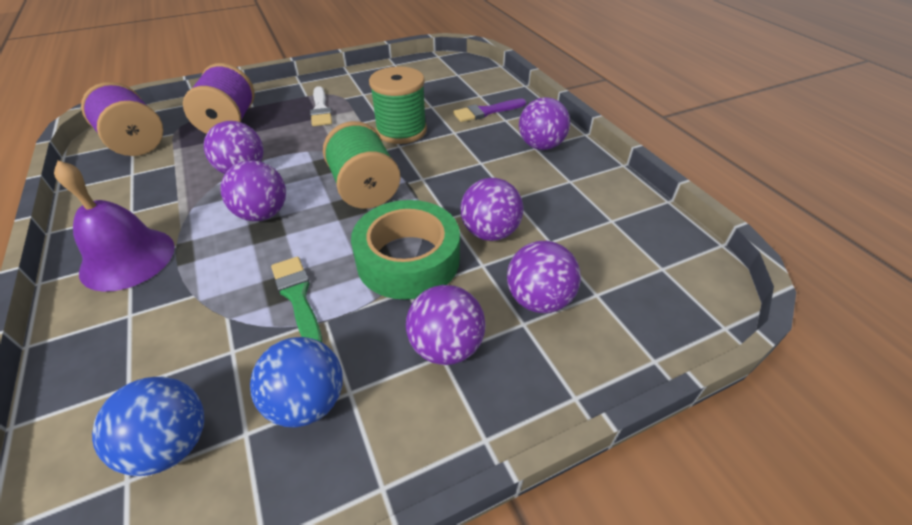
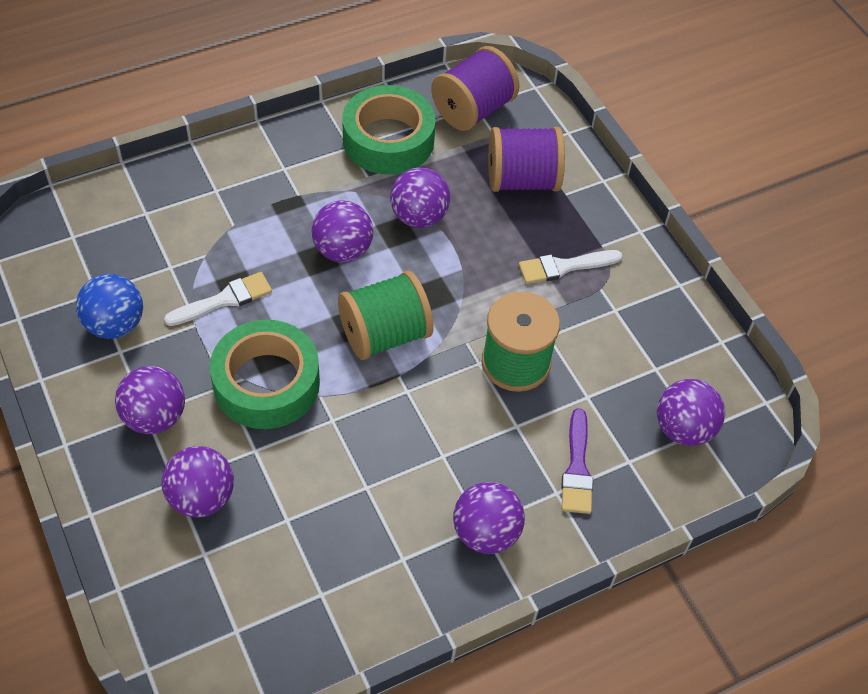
camera: 85 degrees right, 10 degrees up
(127, 258) = (282, 167): purple bell -> none
(139, 188) = (388, 140): none -> green tape
(171, 444) = (94, 252): blue ball -> none
(297, 297) = (224, 300): green brush -> white brush
(486, 112) = (577, 468): purple brush -> purple brush turned 150 degrees counterclockwise
(490, 232) = (304, 459): purple ball -> purple ball (683, 429)

